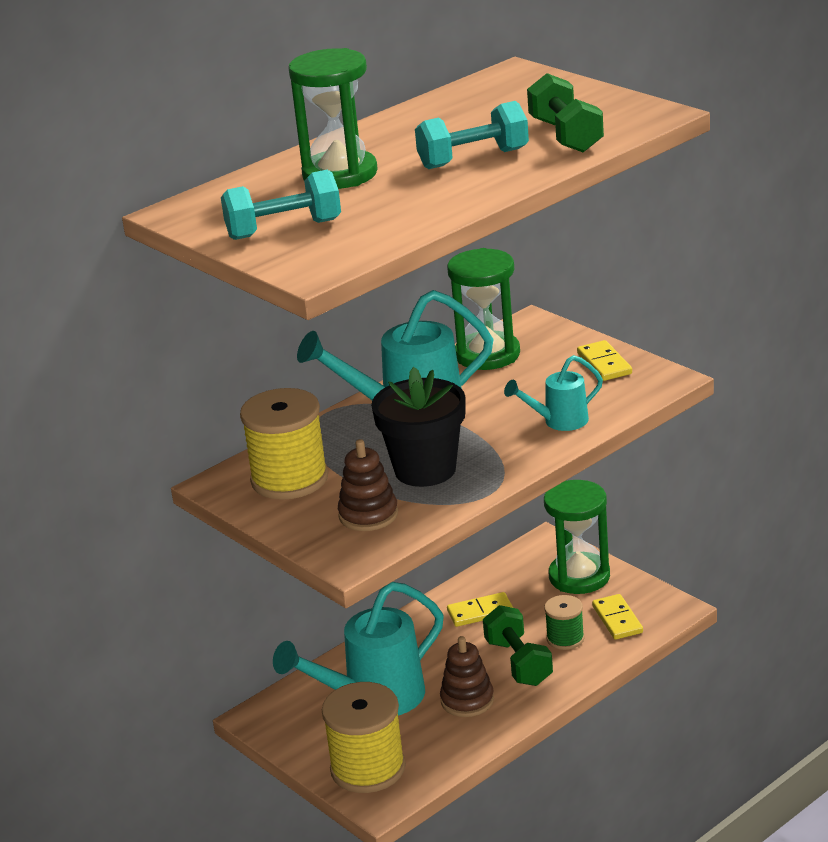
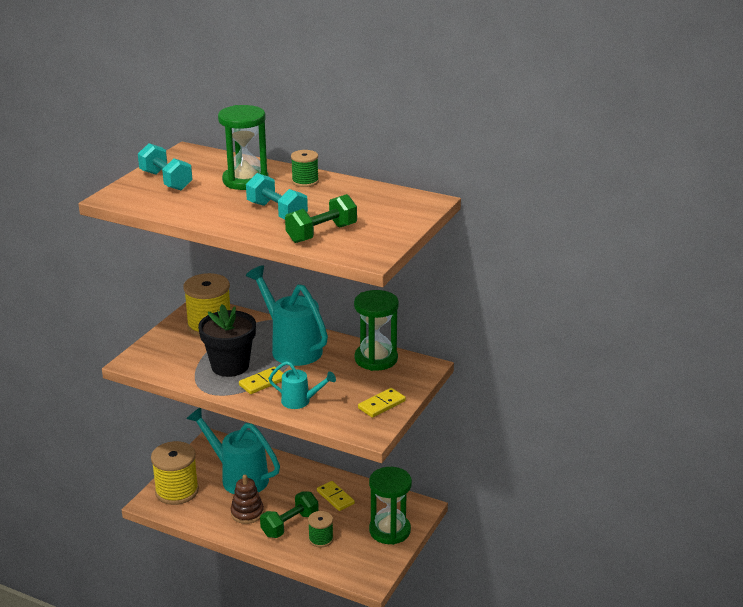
camera: 65 degrees right, 0 degrees up
(368, 515) = (177, 358): brown stacking toy -> none
(381, 137) = (305, 181): none -> green spool
(559, 422) = (300, 401): turquoise watering can -> turquoise watering can turned 150 degrees clockwise
(617, 619) = (349, 557): yellow domino -> yellow domino (263, 382)

